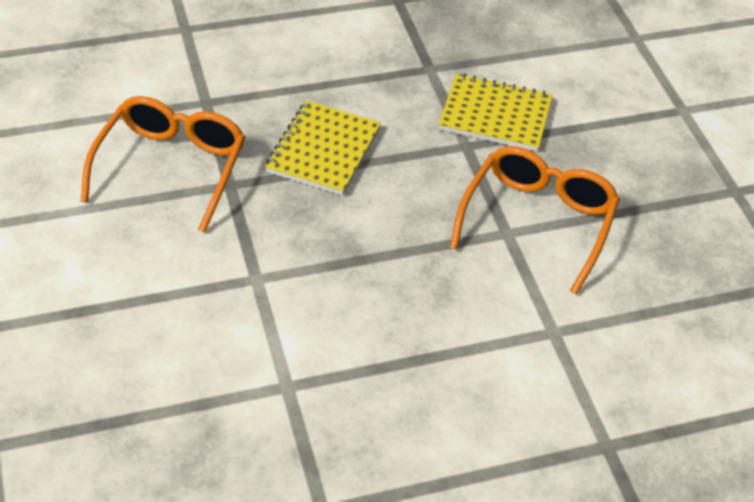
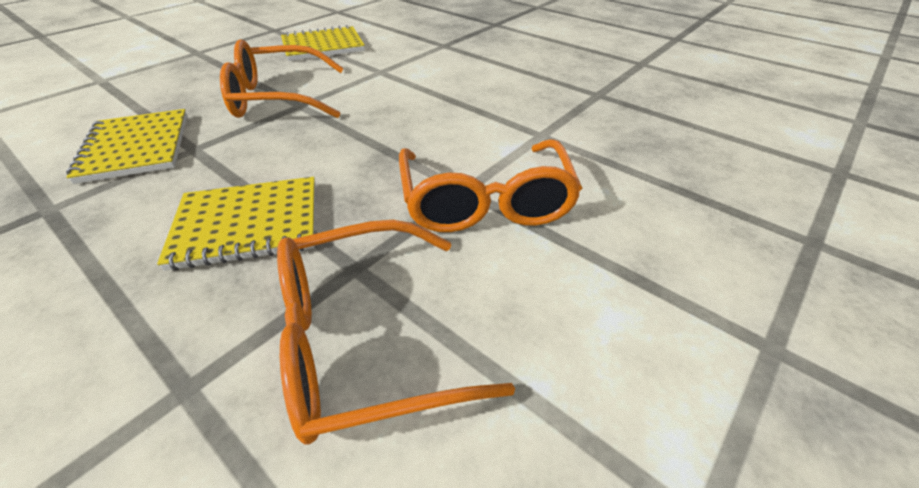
camera: 120 degrees left, 5 degrees down
(229, 281) = (486, 202): none -> orange glasses
(686, 309) = (323, 46): none -> yellow notebook

